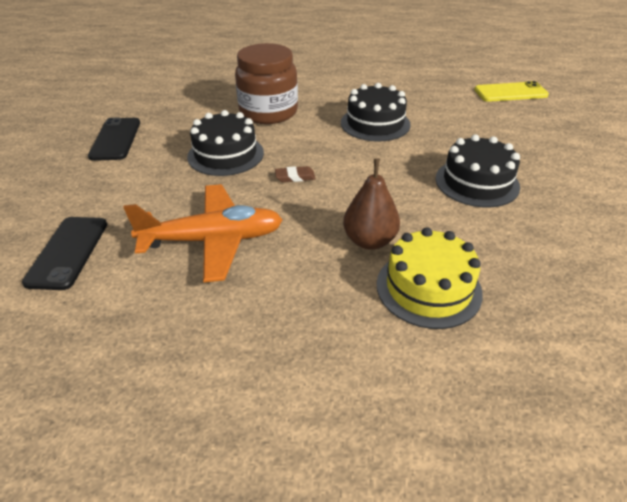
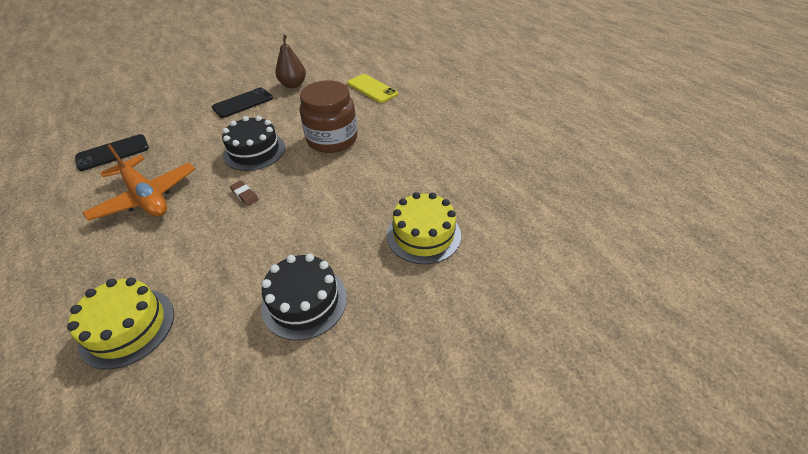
camera: 55 degrees right, 5 degrees up
(369, 241) = (177, 269): brown pear -> brown pear (293, 85)
(375, 123) = (362, 198): black cake -> none
(448, 114) = (423, 235): none -> yellow cake
(510, 93) = (523, 263): yellow phone -> yellow phone (372, 89)

